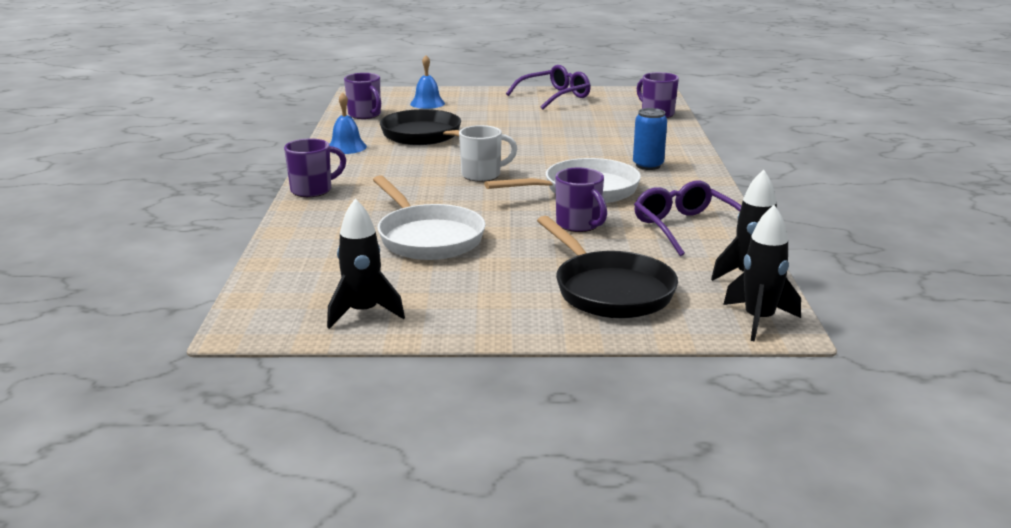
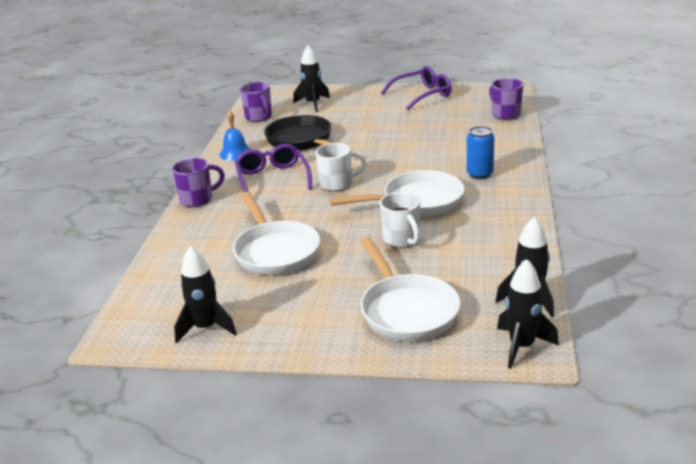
camera: 10 degrees right, 5 degrees up
(427, 103) = (313, 104): blue bell -> black rocket
(579, 225) = (402, 240): purple mug -> white mug
(609, 290) = (406, 311): black pan -> white pan
(687, 228) = (492, 245): purple glasses -> purple glasses (273, 179)

